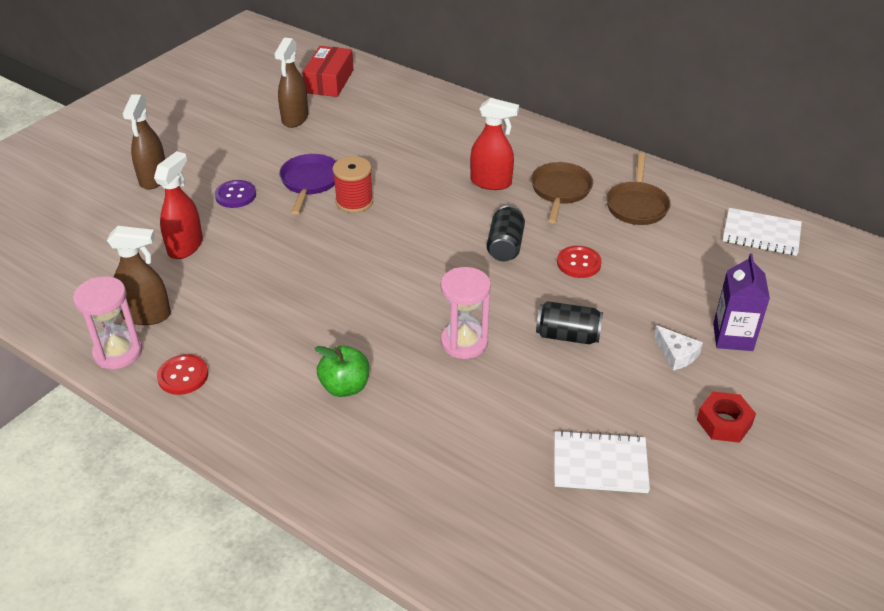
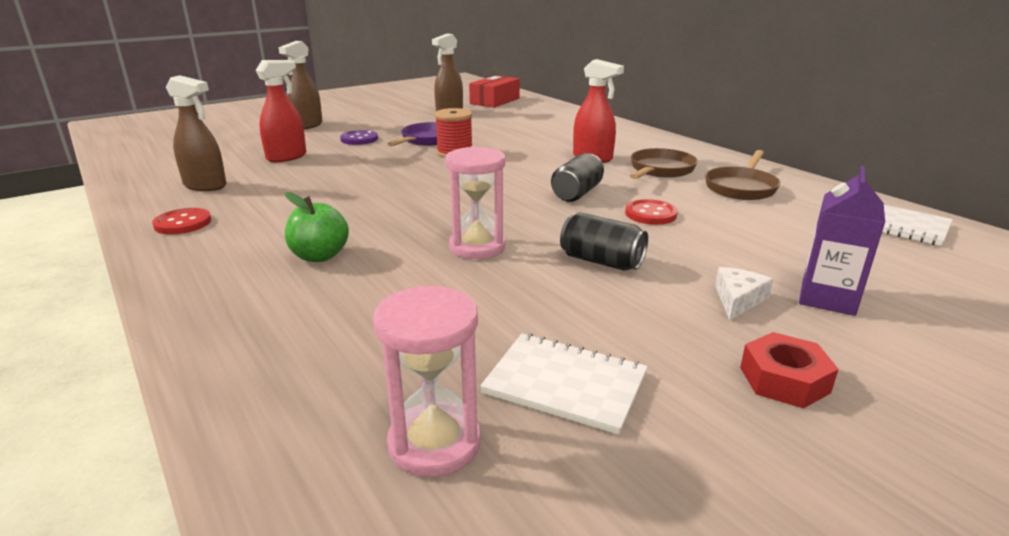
camera: 20 degrees right, 15 degrees down
(118, 352) = (152, 201): pink hourglass -> pink hourglass (434, 443)
(676, 354) = (738, 299): white cheese -> white cheese turned 135 degrees counterclockwise

